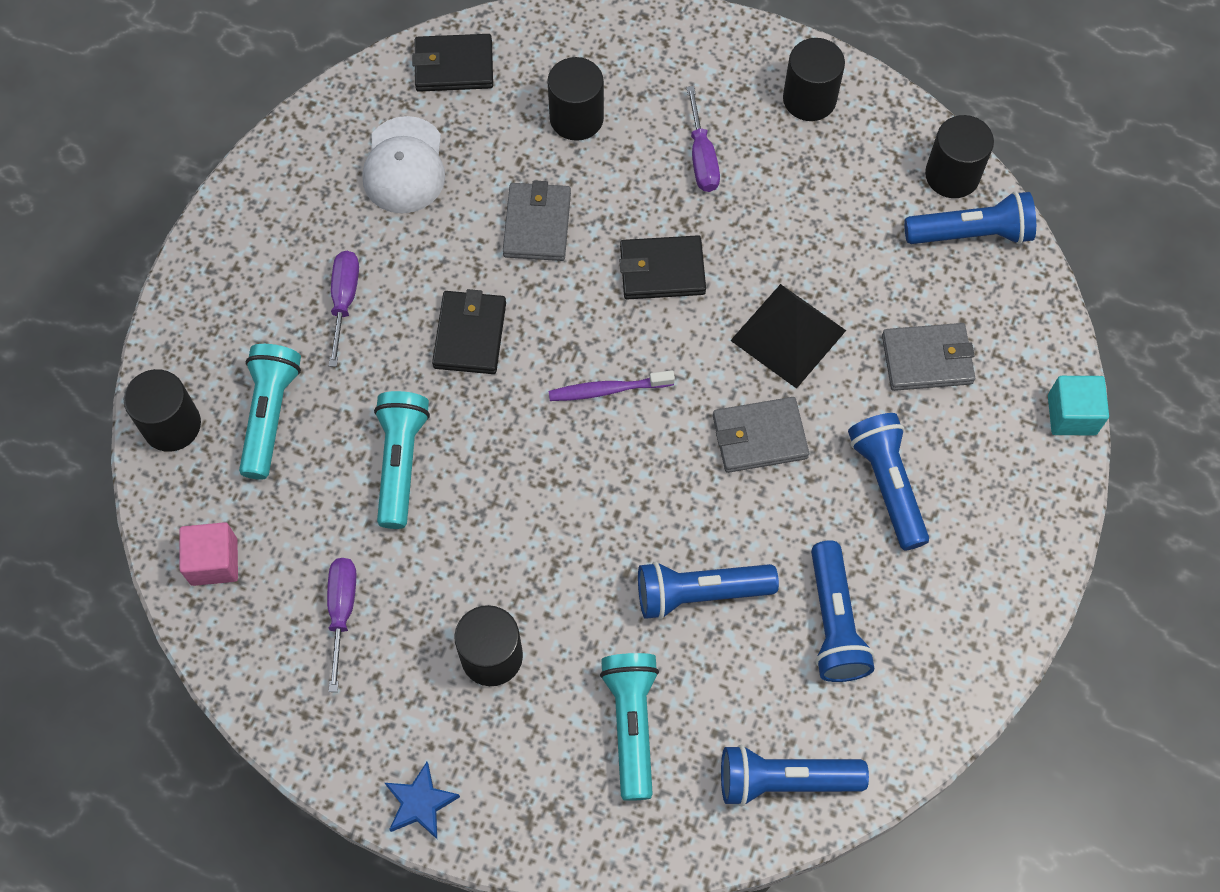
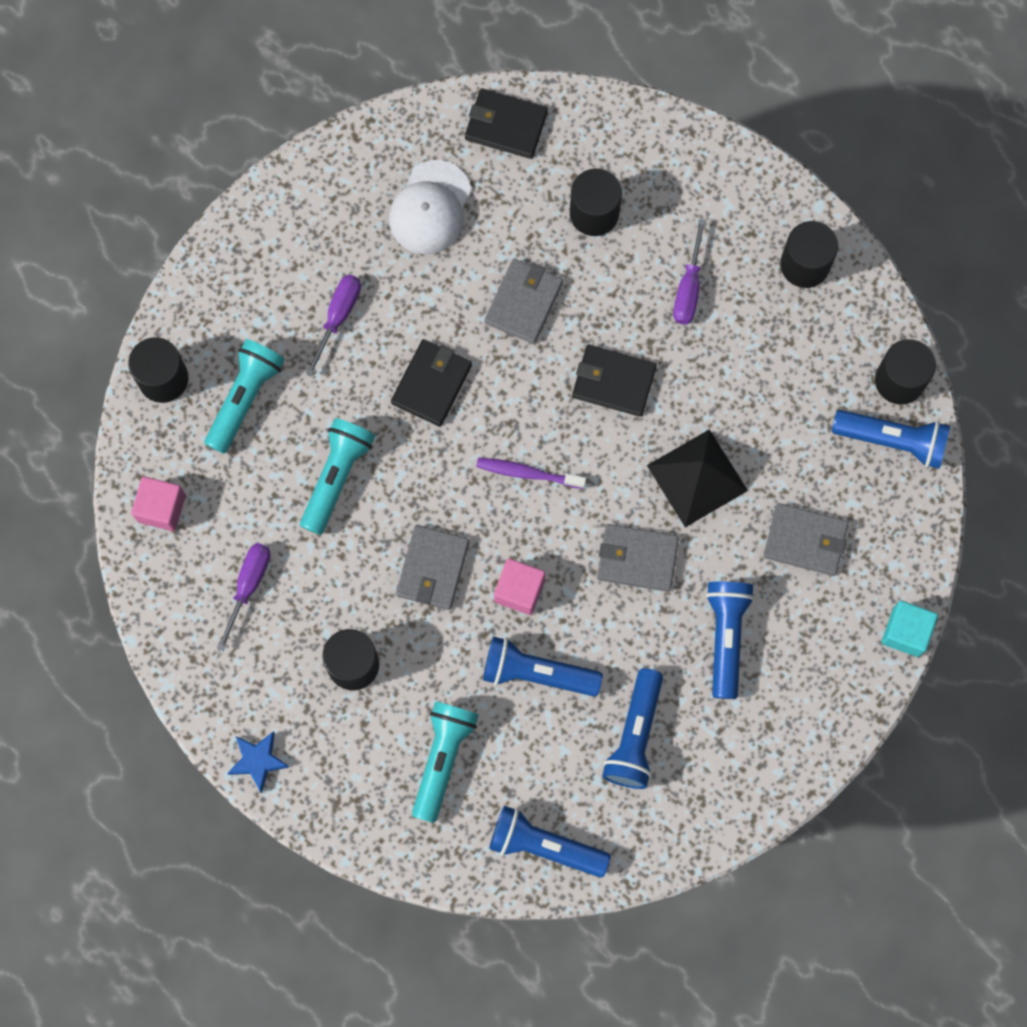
camera: 20 degrees right, 10 degrees up
(542, 522) = (433, 568): none -> grey wallet
(646, 513) = (519, 590): none -> pink cube

